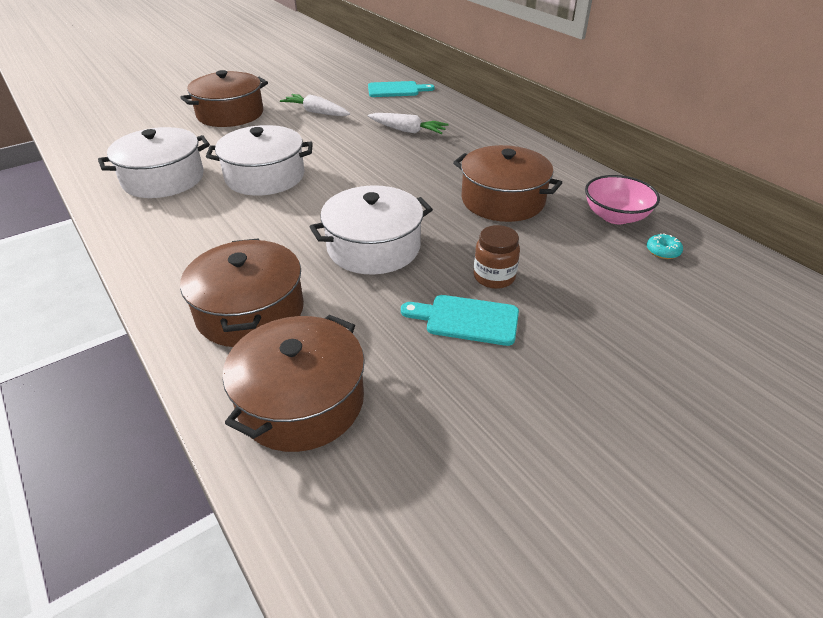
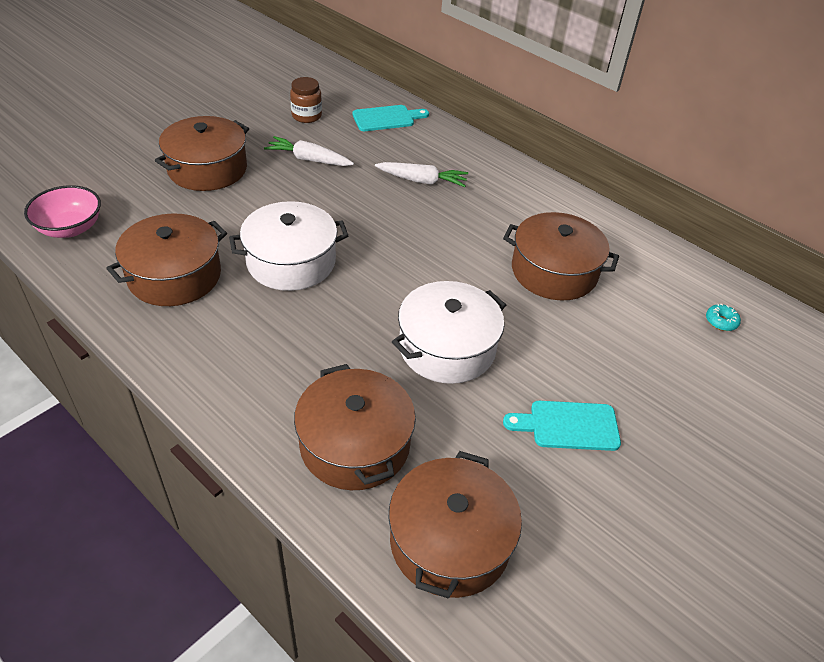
camera: 15 degrees left, 5 degrees up
(163, 179) = (174, 276): white pot -> brown pot
(494, 277) = (577, 371): brown jar -> brown jar (306, 116)
(615, 216) = (667, 282): pink bowl -> pink bowl (70, 228)

